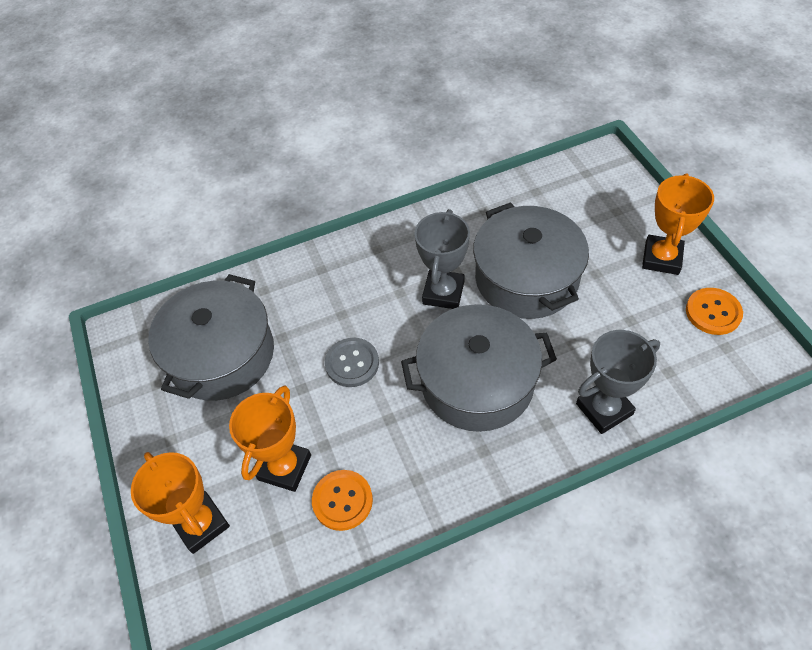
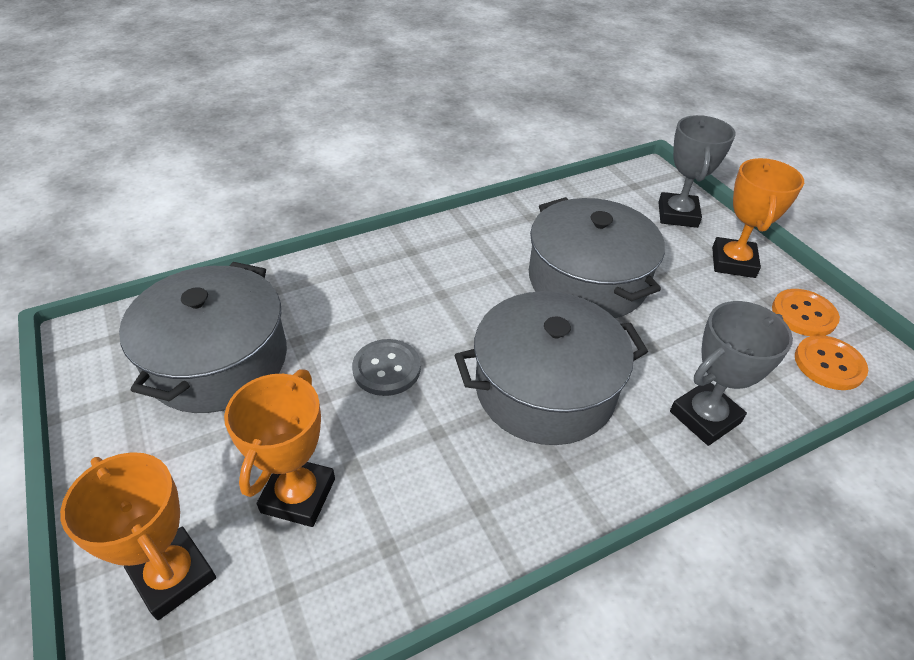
camera: 10 degrees left, 10 degrees down
(342, 500) = (379, 537): orange button -> orange button (829, 364)
(443, 293) = (493, 294): grey trophy -> grey trophy (677, 215)

